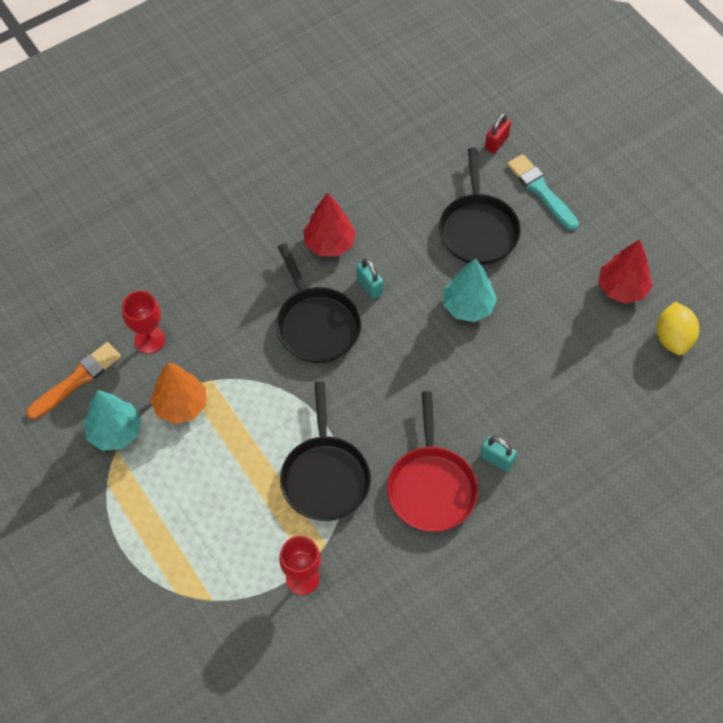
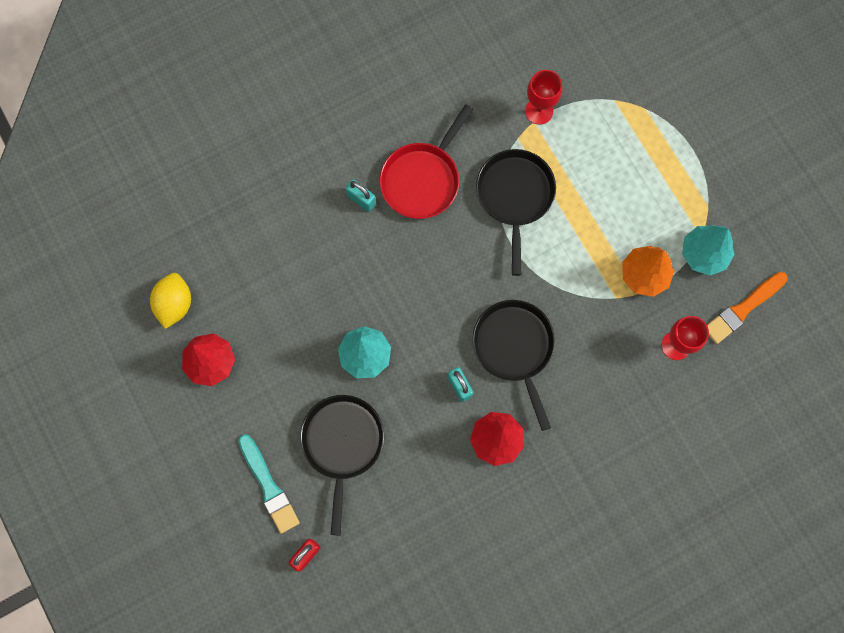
camera: 175 degrees left, 15 degrees up
(431, 487) = (422, 179): red pan -> red pan turned 150 degrees counterclockwise

